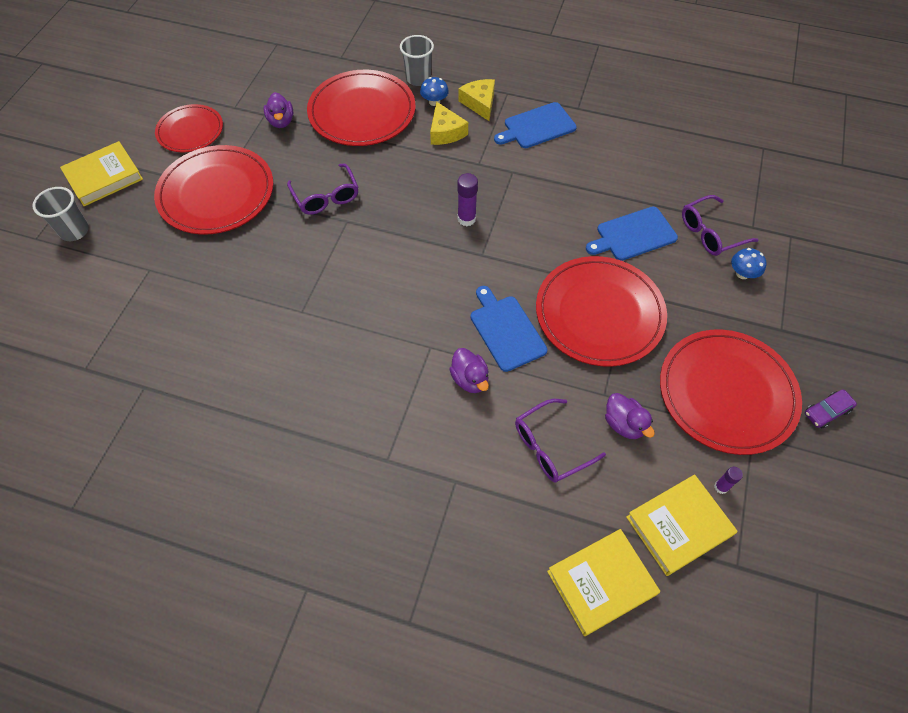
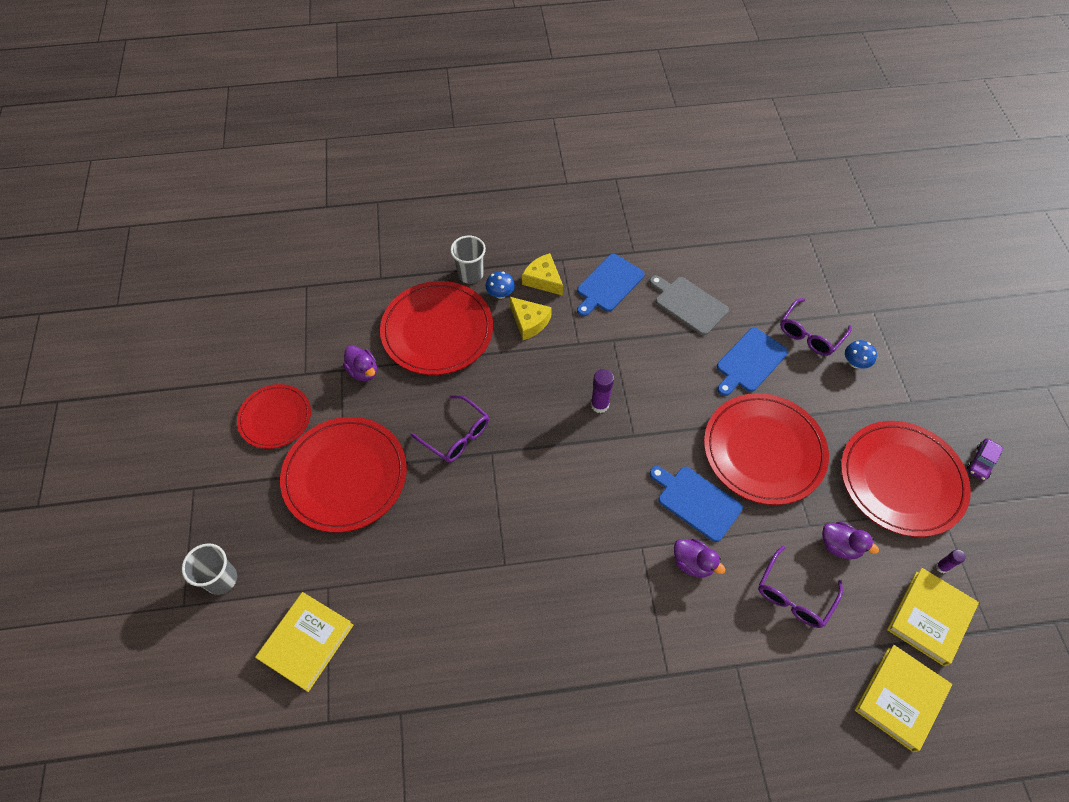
camera: 25 degrees left, 0 degrees up
(104, 177) = (215, 506): yellow book -> yellow book (306, 642)
(604, 167) = (689, 304): none -> grey cutting board

